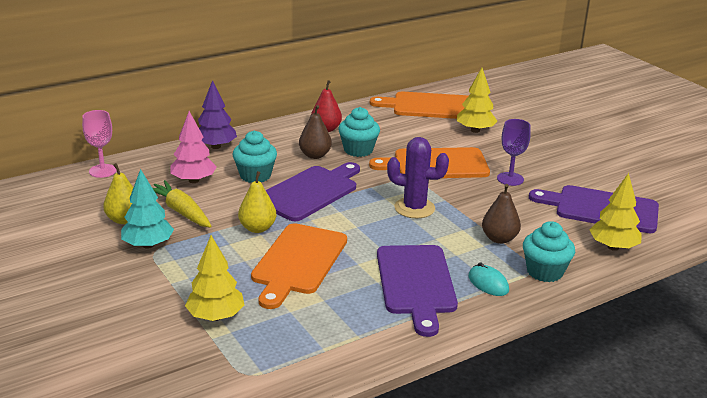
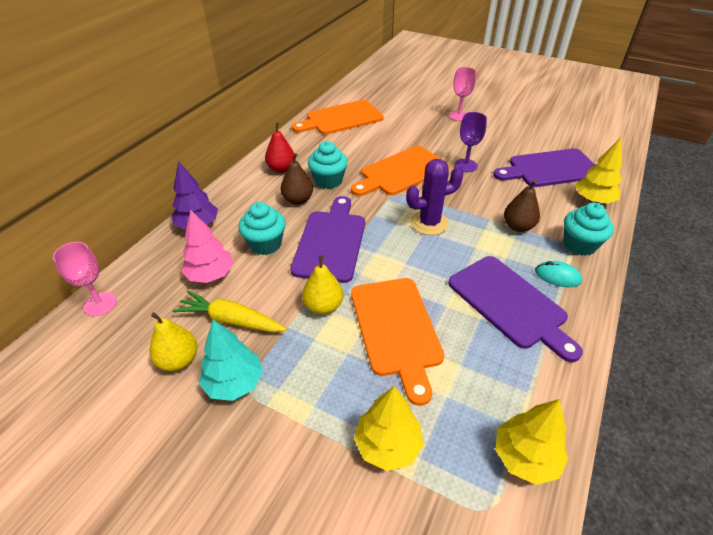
camera: 30 degrees left, 15 degrees up
(475, 130) = (396, 129): yellow tree -> yellow tree (525, 457)
(560, 138) = (458, 116): none -> pink goblet

